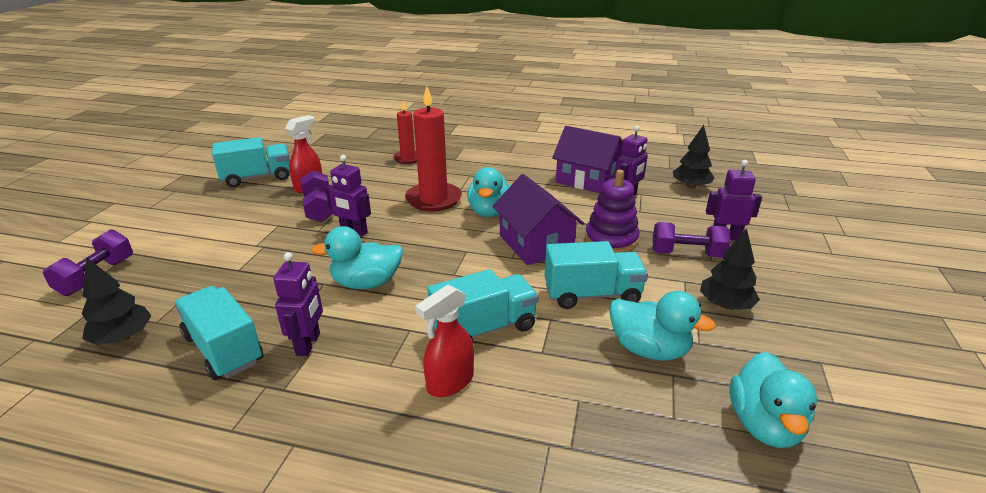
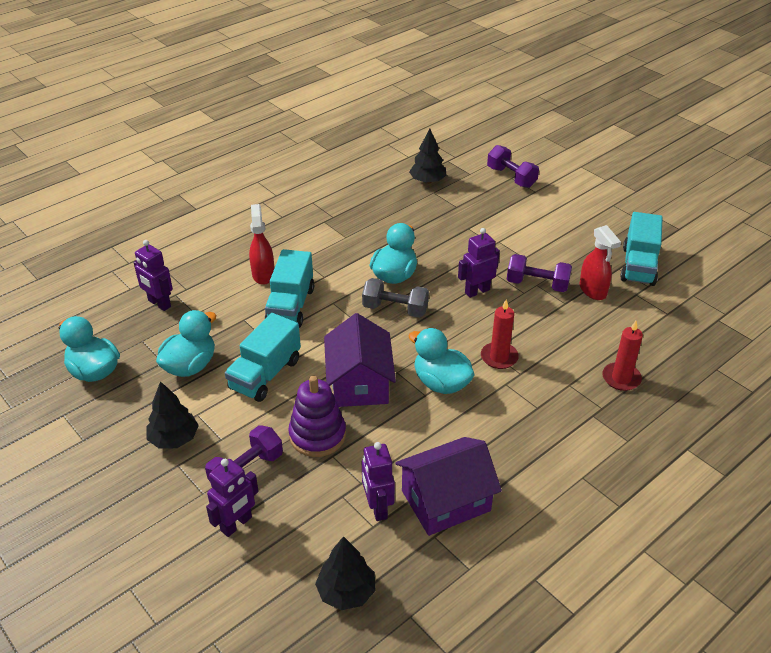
camera: 125 degrees right, 10 degrees up
(224, 349) = (380, 209): turquoise truck -> none
(308, 344) = (353, 237): purple robot -> purple robot (159, 304)
(422, 262) = (395, 309): none -> grey dumbbell
(433, 199) = (499, 357): red candle -> red candle, size x0.60
(535, 244) = (359, 383): purple house -> purple house turned 75 degrees clockwise
(649, 349) = (190, 366): turquoise duck -> turquoise duck turned 150 degrees clockwise

